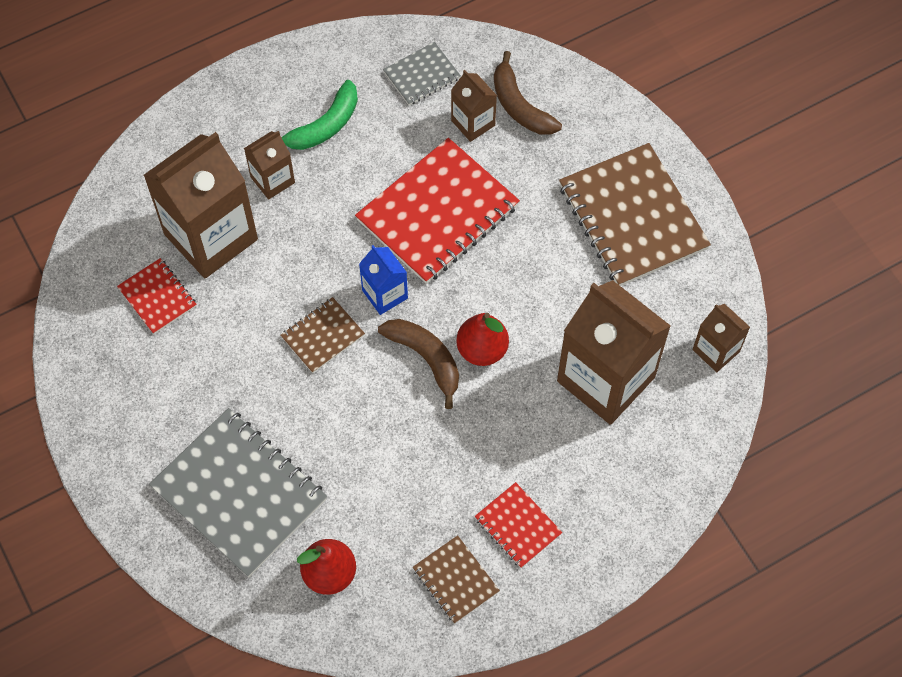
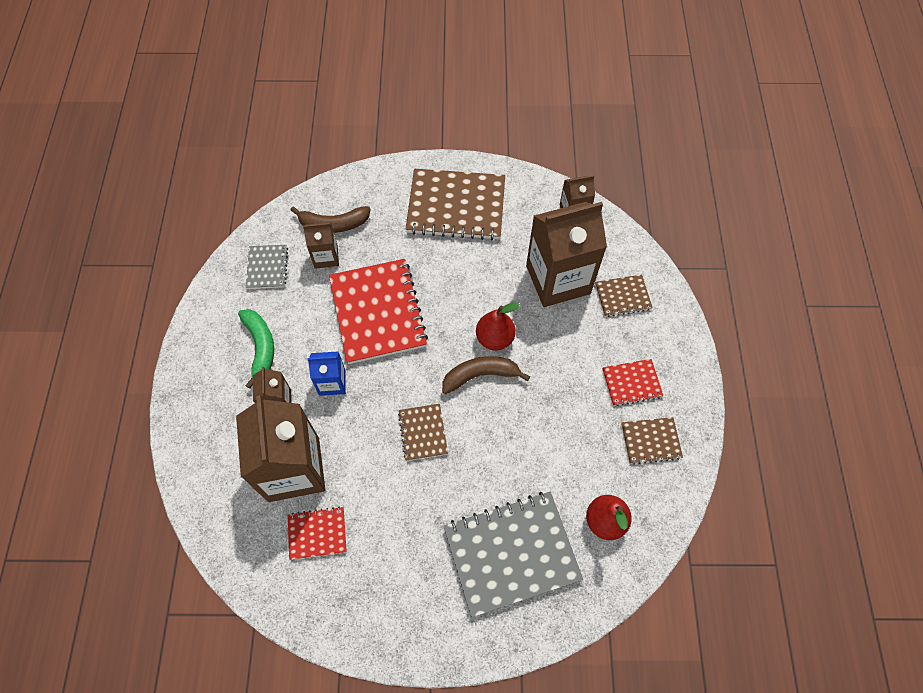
camera: 60 degrees left, 0 degrees up
(385, 294) = (416, 376): blue carton -> blue carton (332, 382)
(630, 463) = (622, 296): none -> brown notebook

